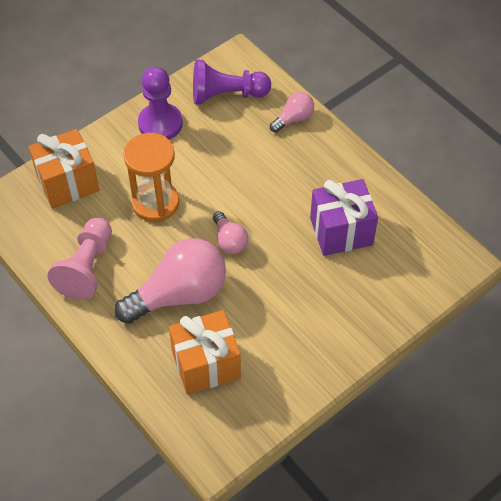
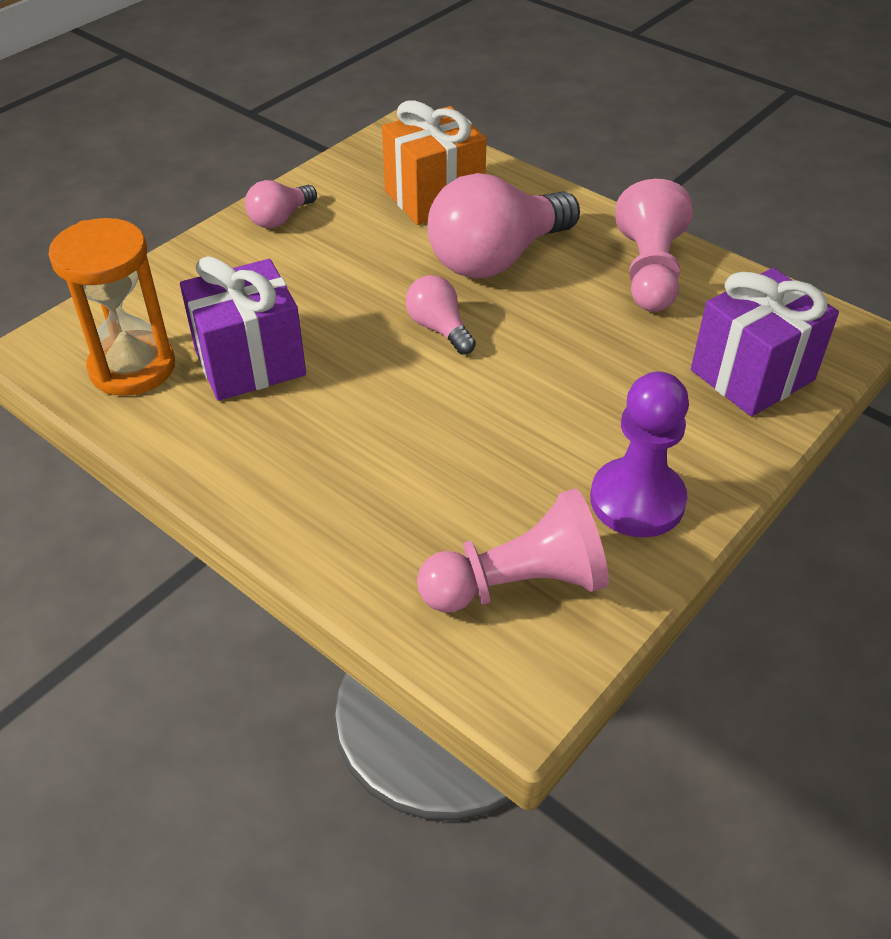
camera: 170 degrees right, 10 degrees down
(68, 183) = (752, 375): orange gift -> purple gift
(155, 203) = (583, 364): orange hourglass -> orange hourglass (132, 367)
(227, 95) = (518, 584): purple pawn -> pink pawn
(293, 119) = (357, 549): pink light bulb -> pink light bulb (280, 219)

